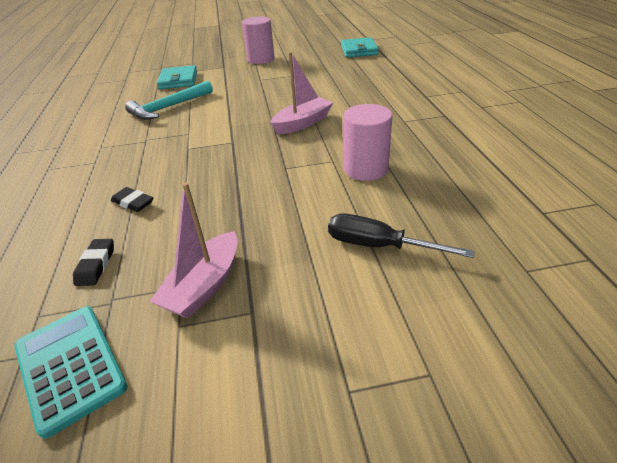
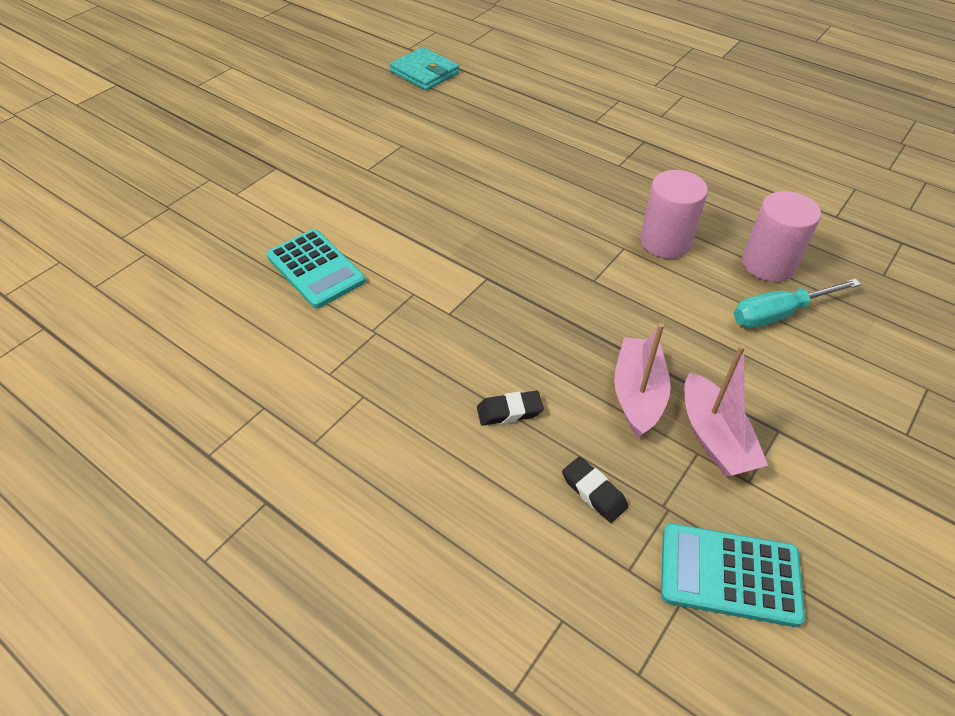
camera: 45 degrees left, 10 degrees up
(169, 107) = (316, 269): turquoise hammer -> turquoise calculator
(178, 80) = (245, 219): turquoise wallet -> none
(261, 59) = (312, 133): pink cylinder -> pink cylinder (768, 264)
(302, 123) = (525, 215): pink boat -> pink boat (638, 394)
(378, 246) = (779, 314): black screwdriver -> turquoise screwdriver

